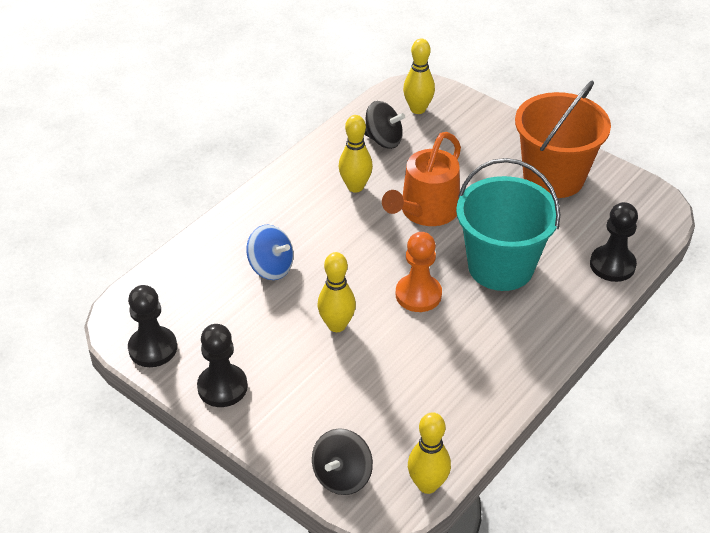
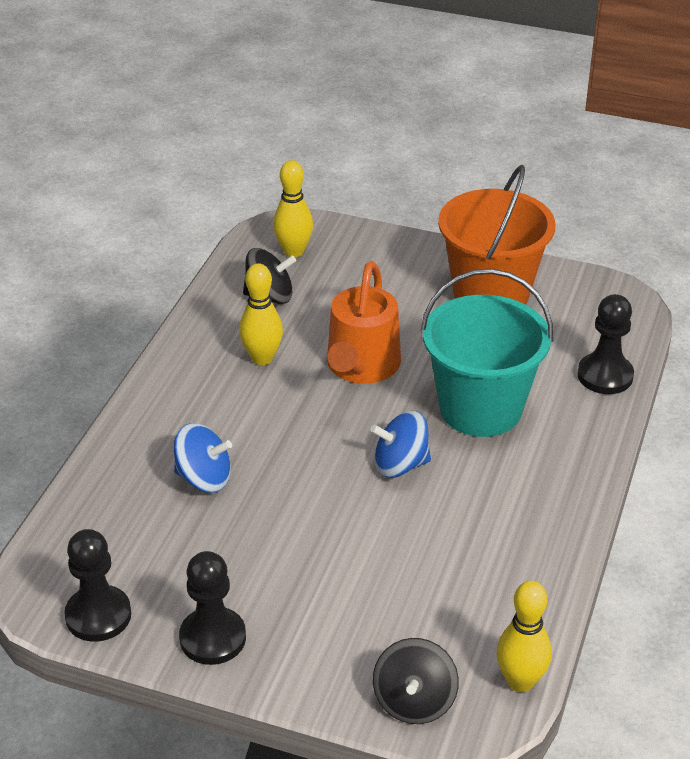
camera: 20 degrees left, 5 degrees down
(337, 325) = (319, 526): yellow bowling pin -> none
(418, 294) = (400, 465): orange pawn -> blue spinning top

